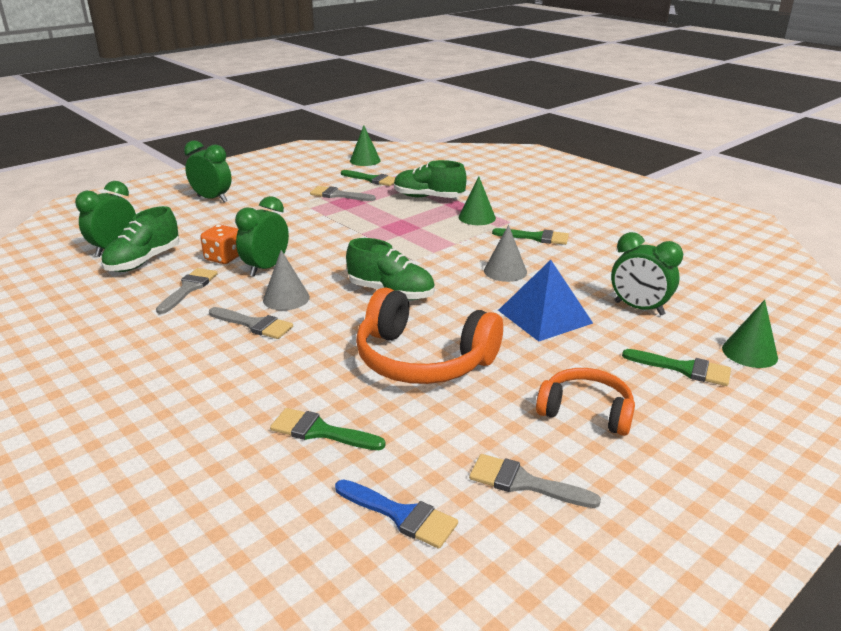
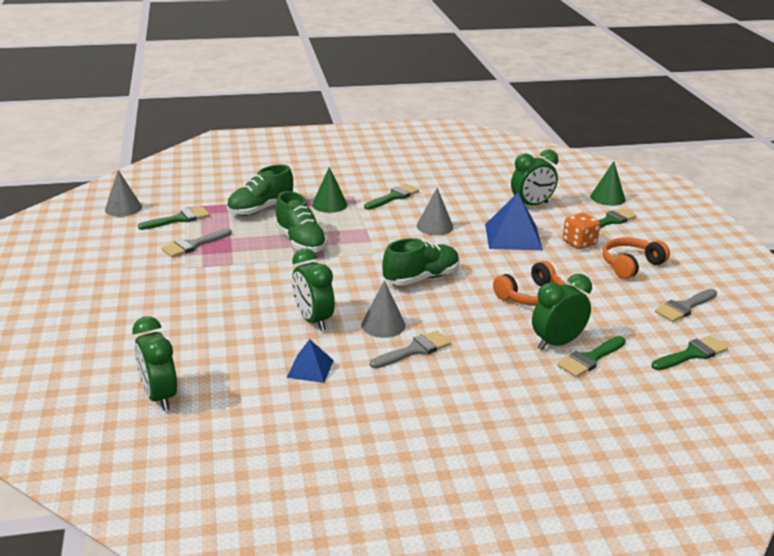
camera: 60 degrees left, 0 degrees up
(143, 261) = (215, 383): green shoe -> green shoe (300, 242)
(189, 288) = (310, 368): grey brush -> blue pyramid
(212, 199) = (99, 312): green clock -> green clock (557, 343)
(223, 258) = (264, 337): orange dice -> orange dice (579, 243)
(365, 160) = (123, 208): green cone -> grey cone
(401, 515) = (692, 354): blue brush -> green brush
(422, 360) = (531, 296): orange headphones -> orange headphones, size x0.60

